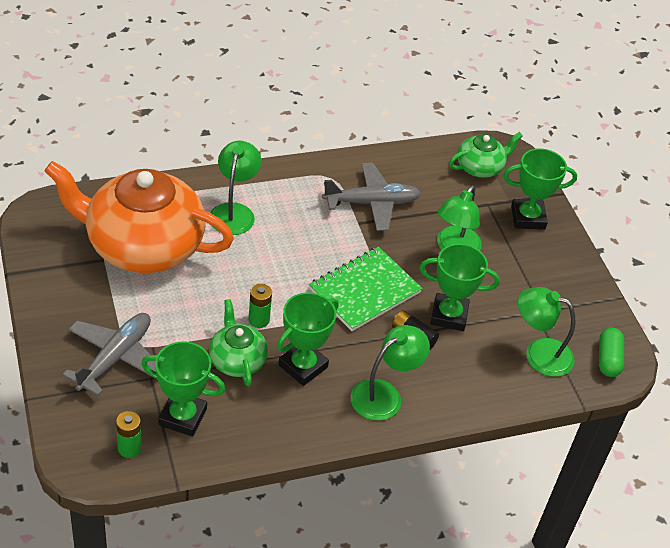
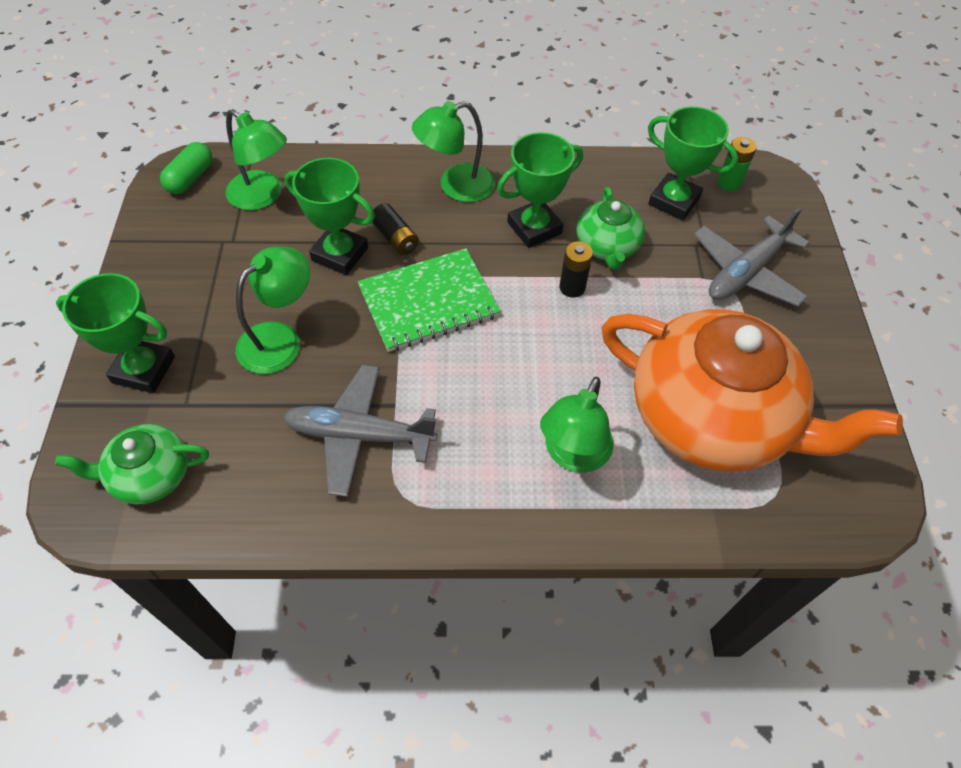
camera: 160 degrees left, 10 degrees up
(259, 320) = (572, 287): green battery -> black battery

